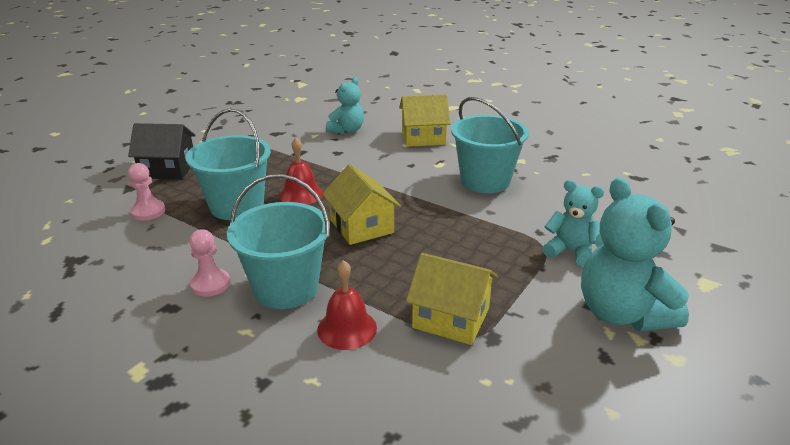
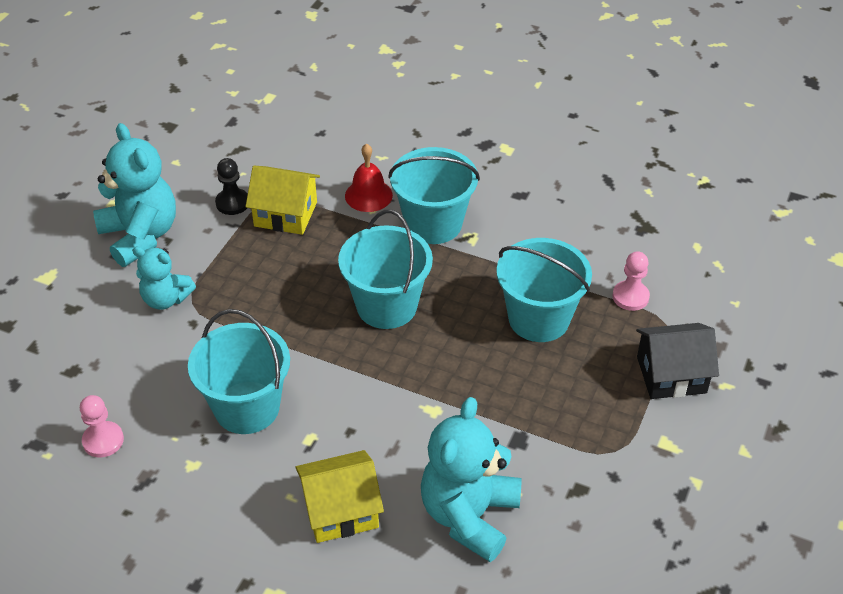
camera: 170 degrees right, 15 degrees up
(210, 284) = (501, 219): pink pawn -> pink pawn (103, 440)
(301, 194) = (475, 349): red bell -> none
(347, 130) = (469, 515): turquoise teddy bear -> turquoise teddy bear, size x1.68
(361, 226) = (386, 306): yellow house -> turquoise bucket
(517, 339) = (232, 203): none -> black pawn

